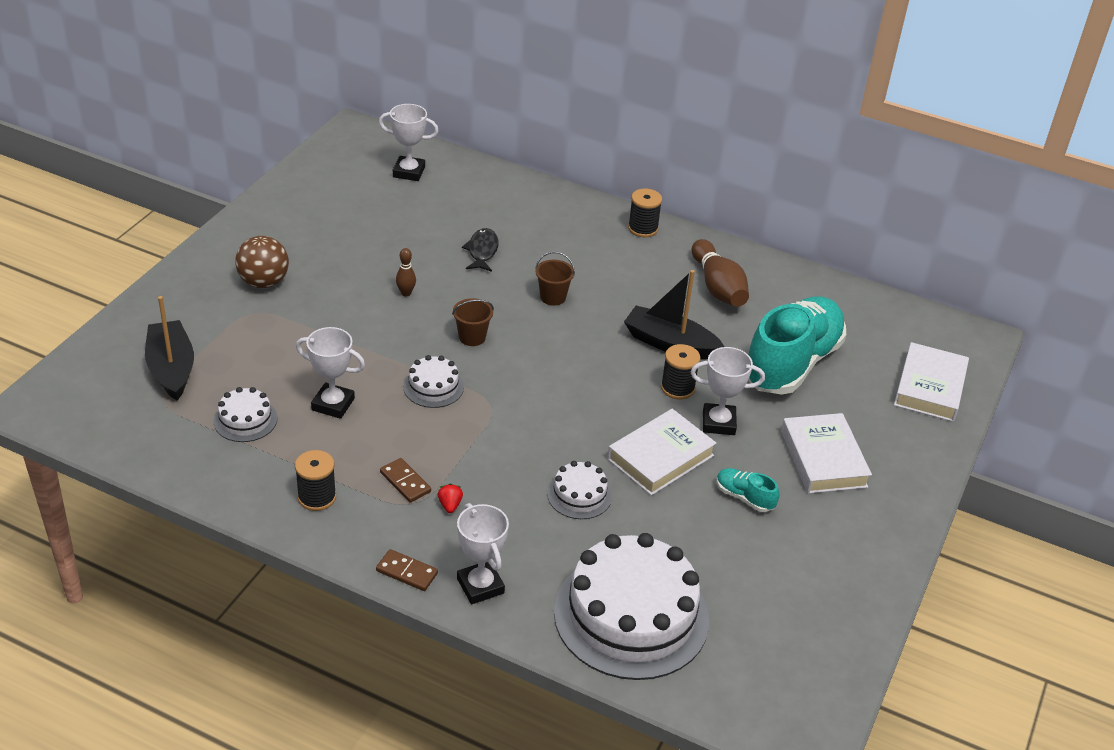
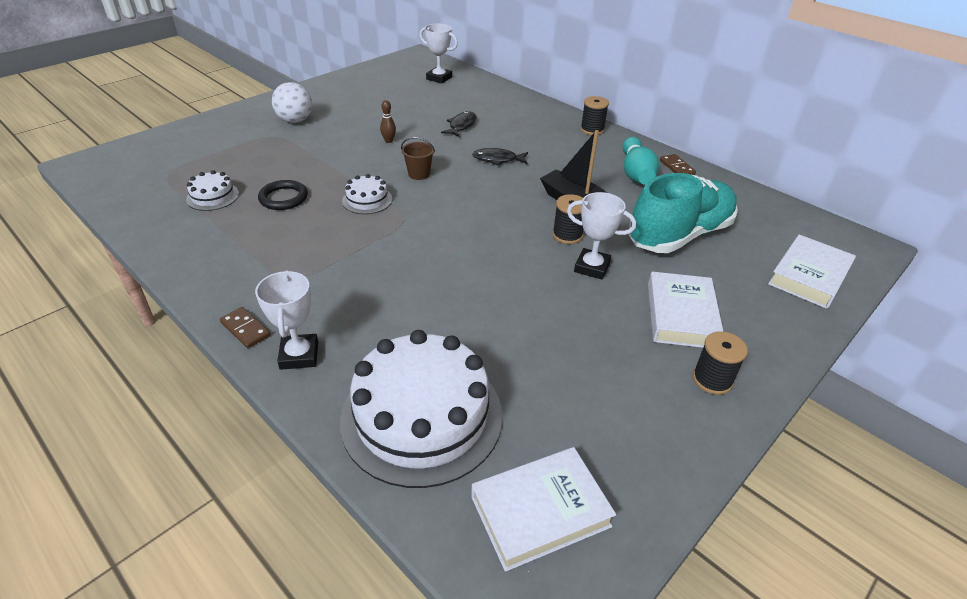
camera: 20 degrees right, 0 degrees up
(171, 369) = (191, 158): black boat -> none
(264, 282) = (295, 121): brown ball -> white ball
(317, 497) = (220, 257): black spool -> black spool (712, 380)
(333, 404) = (283, 198): white trophy -> black ring
(405, 482) = (297, 260): brown domino -> brown domino (677, 167)
(450, 505) = (320, 284): red strawberry -> none
(553, 297) = (497, 159): brown bucket -> black fish
(579, 495) = (435, 299): white cake -> none
(660, 457) = (525, 284): white book -> white book (540, 511)
(718, 287) = (636, 173): brown bowling pin -> turquoise bowling pin
(744, 497) = (588, 332): turquoise shoe -> none

